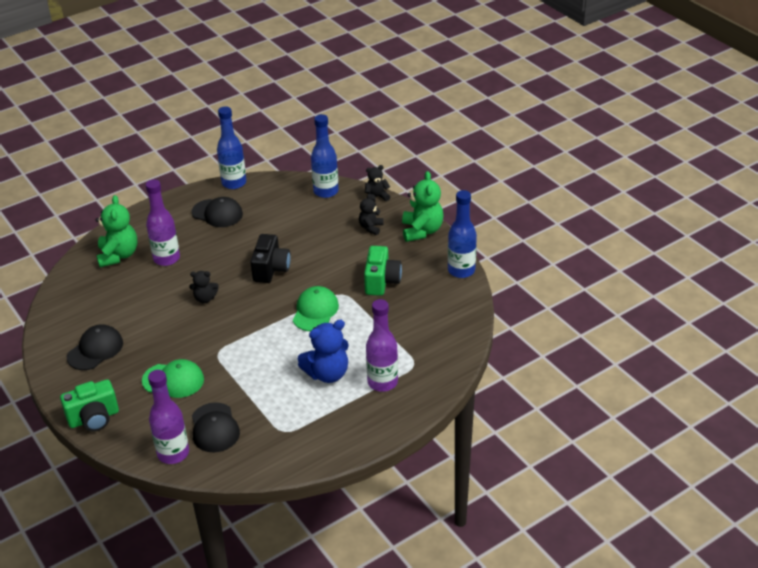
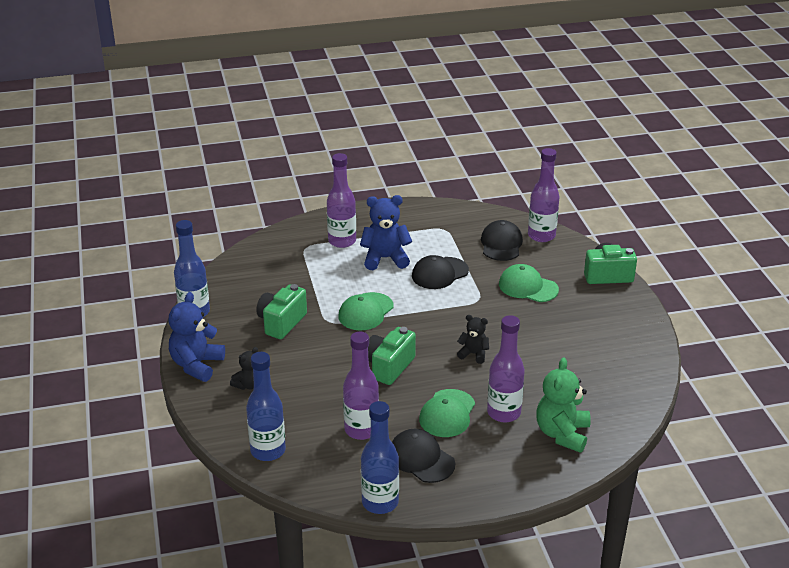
camera: 160 degrees left, 5 degrees down
(95, 350) = (601, 332): black cap -> black cap (439, 273)
(210, 247) = (447, 413): none -> green cap
(268, 220) = (361, 430): none -> purple bottle
(271, 269) = (389, 367): black camera -> green camera
(376, 197) = (212, 423): black teddy bear -> none
(422, 231) = (196, 365): green teddy bear -> blue teddy bear

